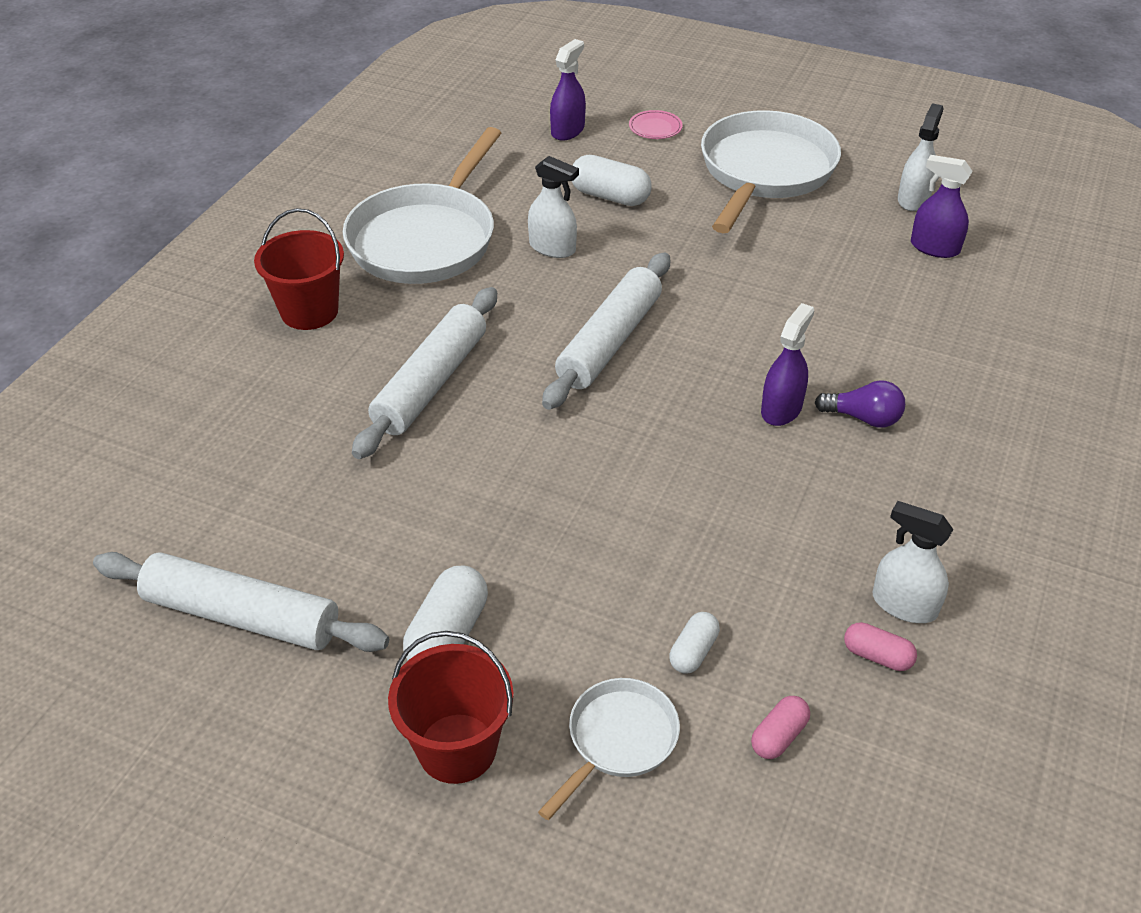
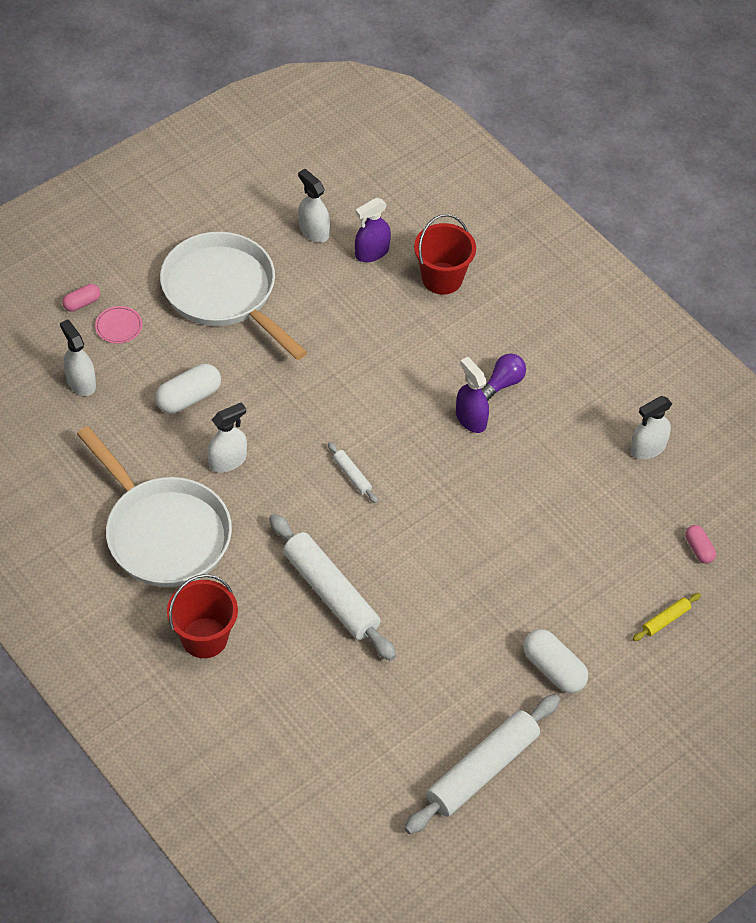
camera: 65 degrees left, 10 degrees up
(457, 748) = (633, 695): red bucket -> red bucket (442, 278)
(567, 130) = (81, 382): purple spray bottle -> white spray bottle
(609, 341) = (352, 476): white rolling pin -> white rolling pin, size x0.44
(618, 740) = (665, 620): white pan -> yellow rolling pin
(693, 651) = (627, 558): white capsule -> none
(877, 656) = (673, 479): pink capsule -> pink capsule (82, 303)

